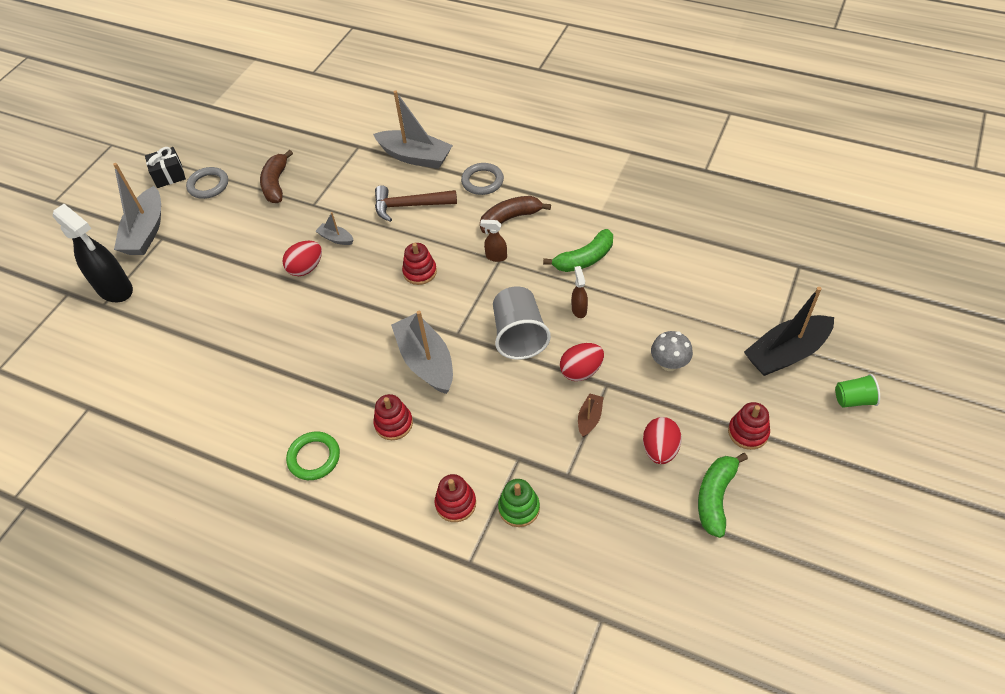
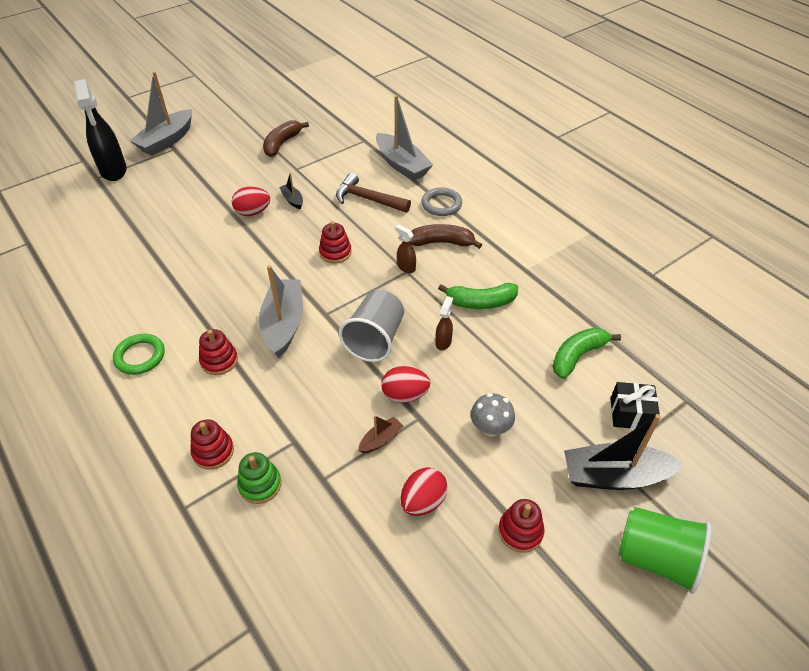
camera: 25 degrees right, 5 degrees down
(169, 175) = (214, 109): black gift -> black gift (630, 414)
(208, 185) = (234, 126): grey ring -> none
(336, 238) = (292, 200): grey boat -> black boat
(715, 497) = (442, 576): green banana -> green banana (577, 356)
(853, 399) = (655, 558): green cup -> green cup, size x1.82

